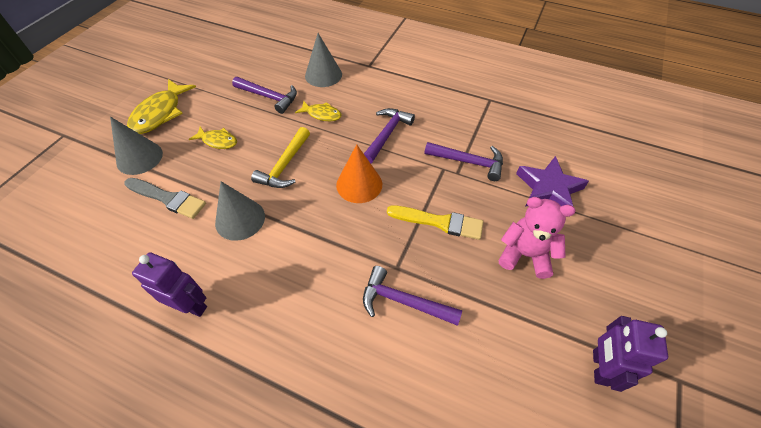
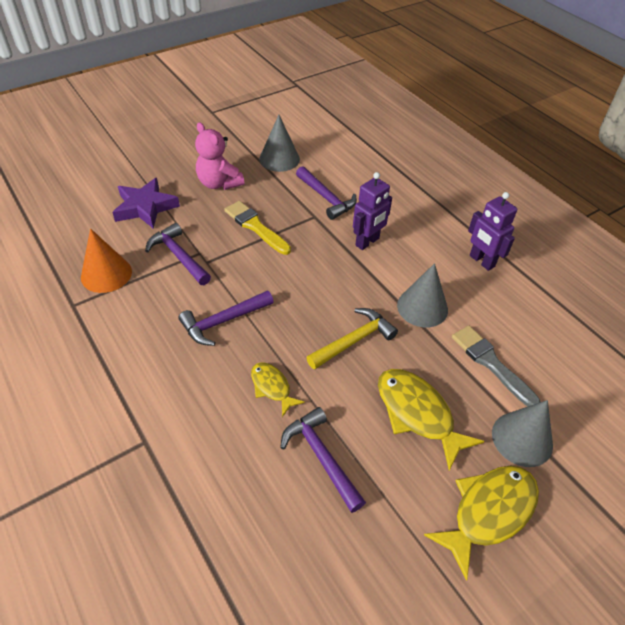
camera: 150 degrees left, 5 degrees down
(218, 141) = (417, 414): yellow fish -> yellow fish, size x1.75
(323, 75) = (221, 459): grey cone -> grey cone (279, 159)
(359, 184) = (294, 285): orange cone -> orange cone (106, 274)
(599, 367) = (245, 130): purple robot -> purple robot (367, 242)

